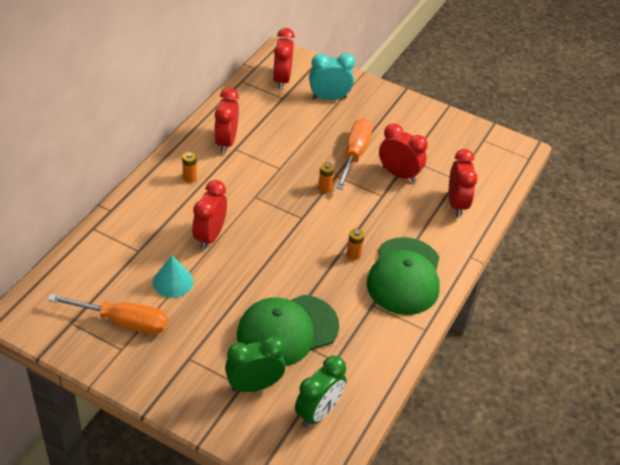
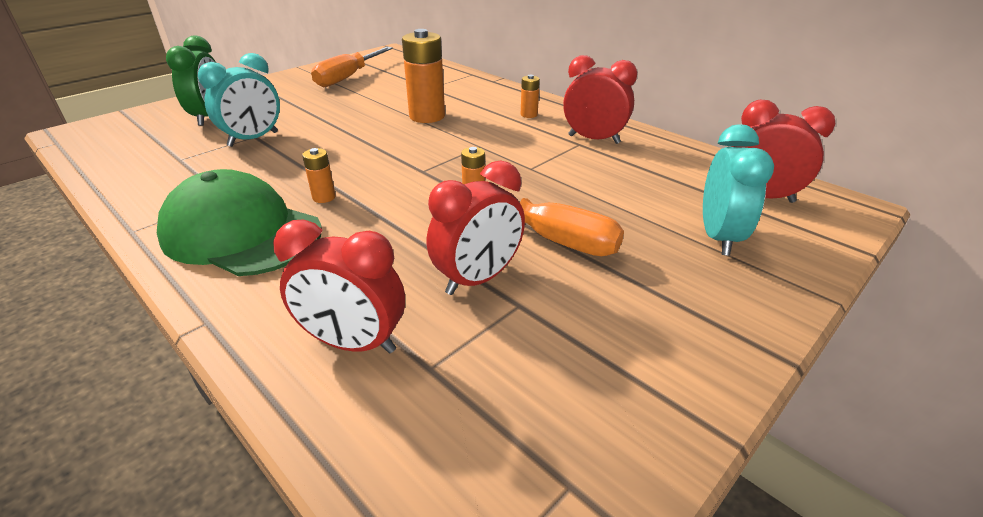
camera: 110 degrees right, 10 degrees down
(173, 281) = (377, 97): turquoise cone -> none
(209, 236) = (427, 116): red clock -> orange battery
(287, 330) = (253, 139): green cap -> turquoise clock
(318, 412) = (133, 141): green clock -> none

